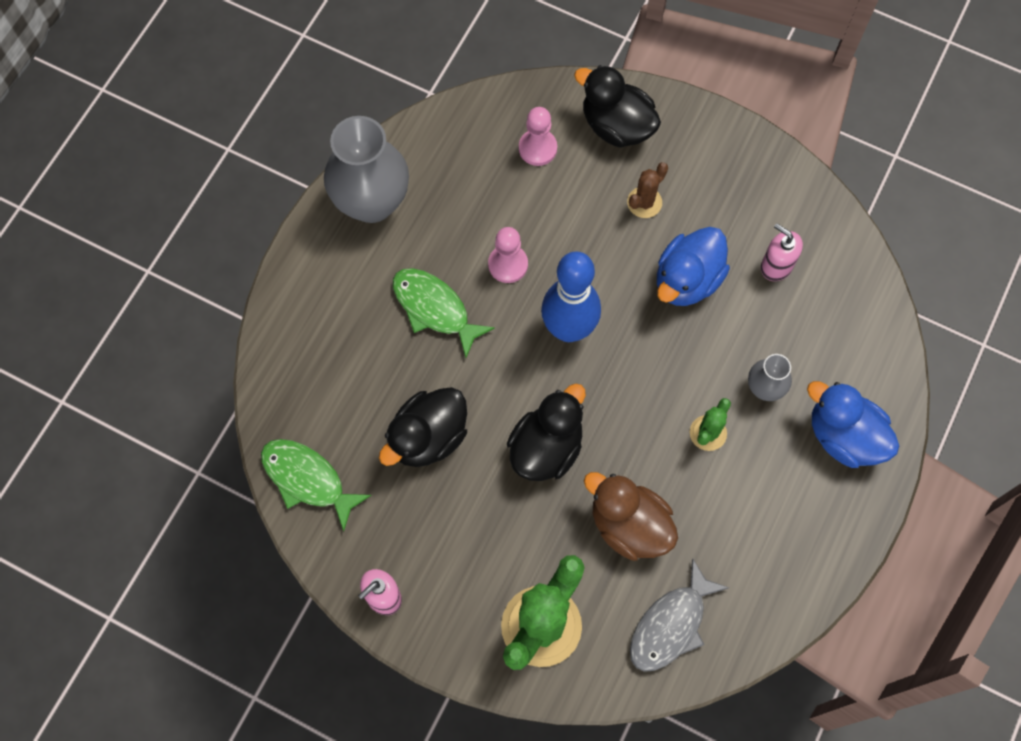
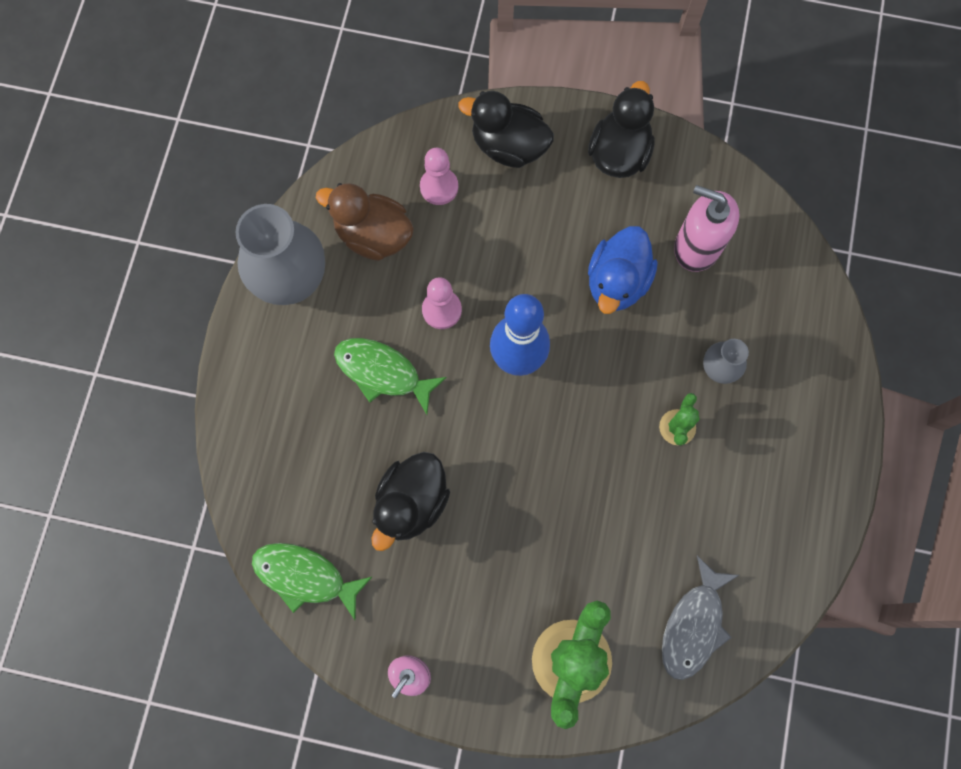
camera: 15 degrees left, 5 degrees up
(546, 448) = (528, 483): black duck -> black duck (619, 153)
(629, 525) = (628, 538): brown duck -> brown duck (373, 235)
(644, 202) = (555, 215): brown cactus -> none
(776, 266) = (697, 247): pink soap dispenser -> pink soap dispenser, size x1.56
(844, 436) = (804, 397): blue duck -> none

